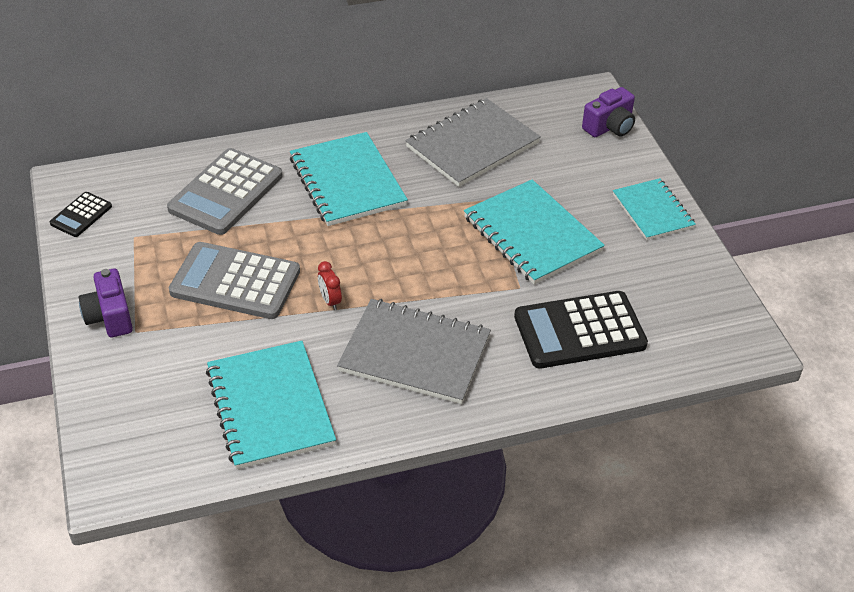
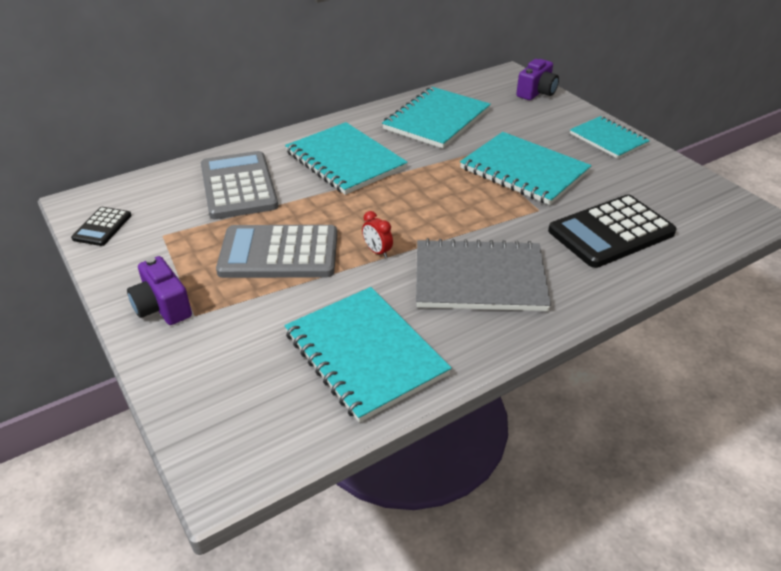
camera: 15 degrees left, 5 degrees down
(226, 192) = (238, 186): grey calculator -> grey calculator turned 150 degrees clockwise
(472, 145) = (436, 120): grey notebook -> turquoise notebook

